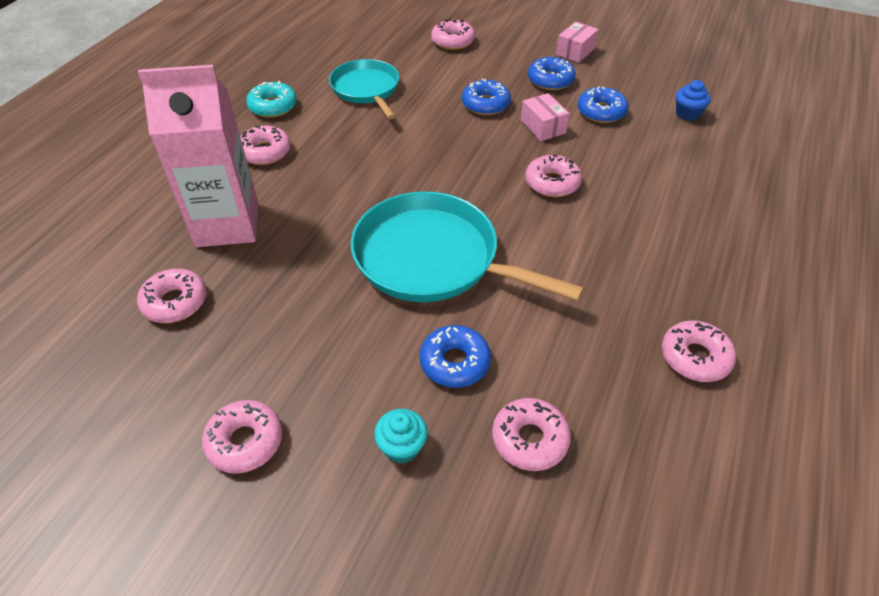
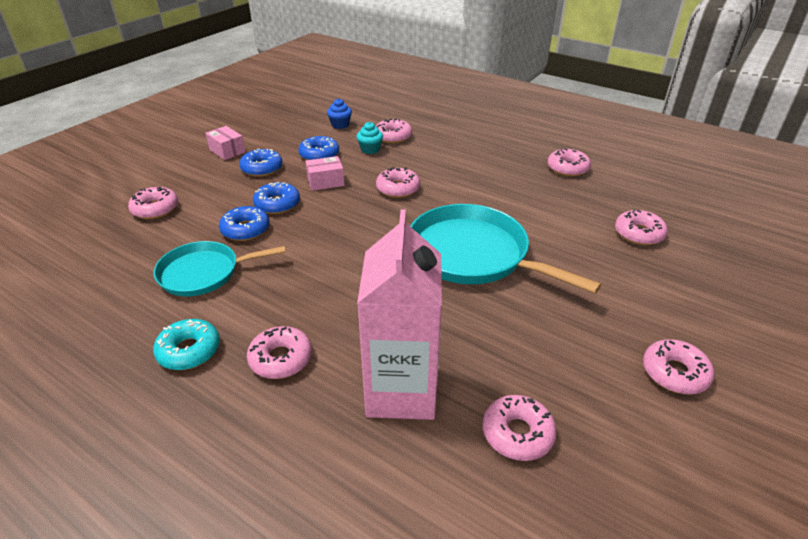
camera: 80 degrees left, 10 degrees down
(402, 447) = (658, 287): turquoise cupcake -> turquoise cupcake (370, 149)
(433, 258) = (473, 254): turquoise pan -> turquoise pan turned 90 degrees clockwise
(455, 362) = (580, 256): blue donut -> blue donut (245, 229)
(684, 162) = (393, 136): none -> pink donut

